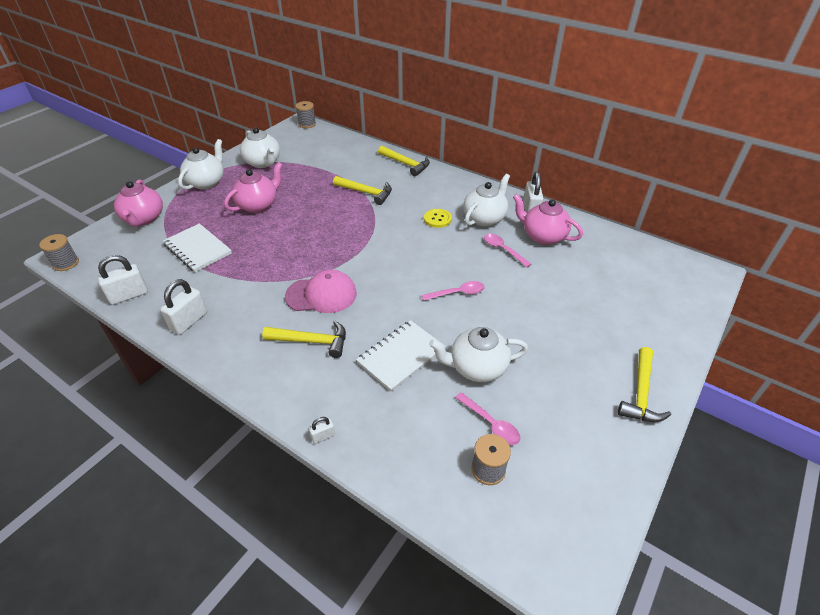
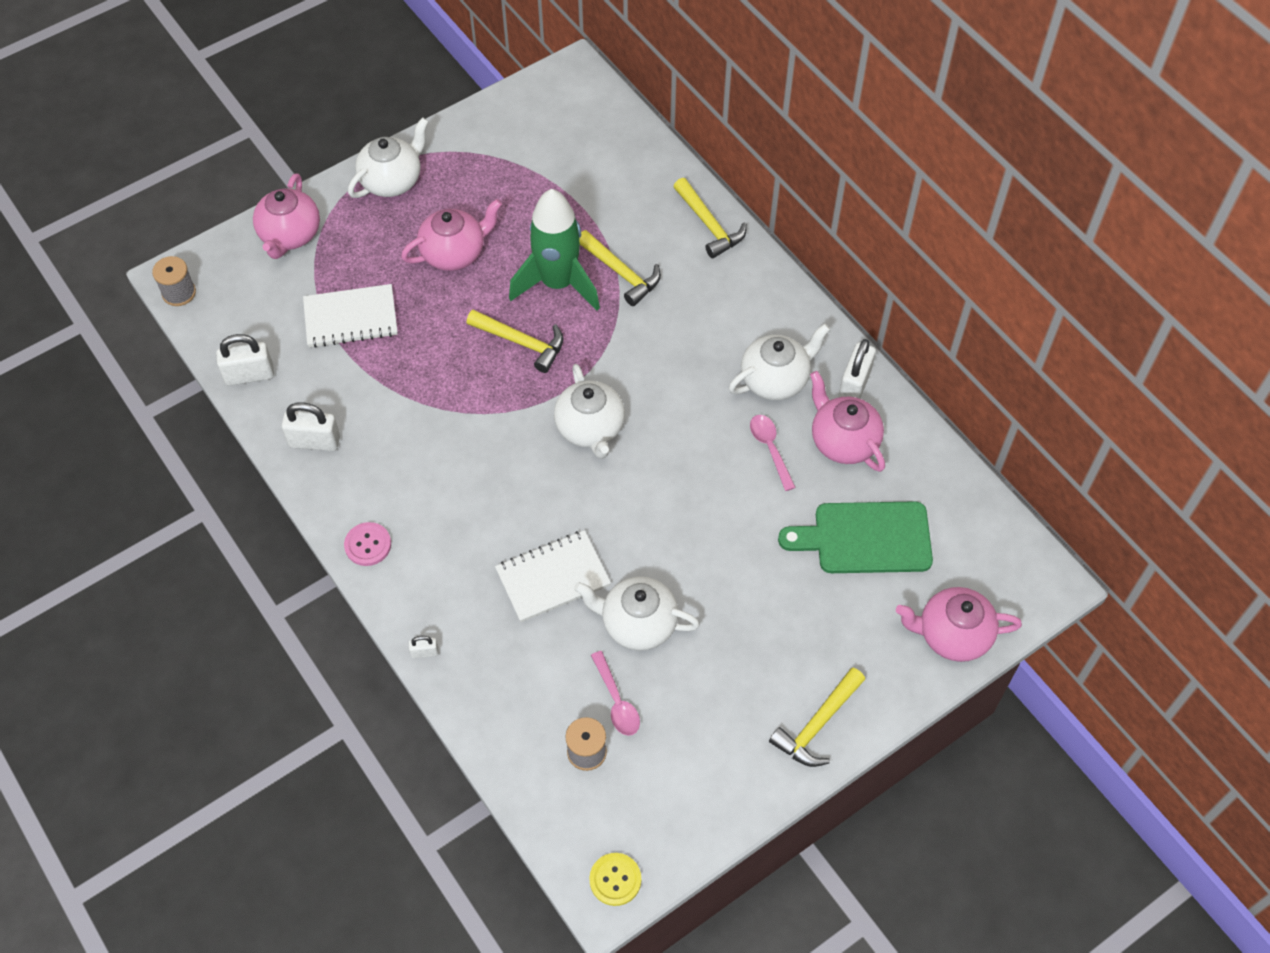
camera: 20 degrees right, 15 degrees up
(189, 321) = (314, 441): white padlock -> white padlock turned 45 degrees clockwise
(198, 249) = (351, 318): white notebook -> white notebook turned 75 degrees counterclockwise
(250, 374) = (368, 545): none -> pink button
(263, 163) = (487, 158): white teapot -> white teapot (590, 429)
(307, 124) = (586, 77): grey spool -> none
(312, 341) = (454, 520): yellow hammer -> yellow hammer (522, 342)
(321, 295) = (489, 450): pink cap -> none
(330, 205) = (557, 283): none -> green rocket
(437, 219) = (704, 360): yellow button -> yellow button (615, 880)
(457, 293) = (668, 504): pink spoon -> none
(590, 278) = (865, 538): none -> green cutting board
(681, 314) = (952, 635): none -> pink teapot

